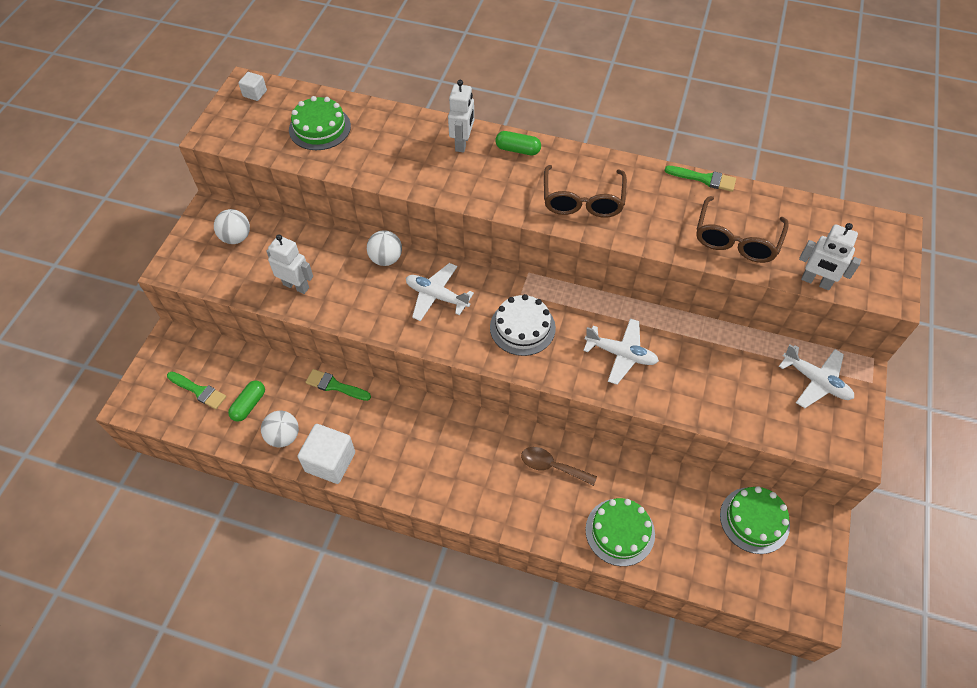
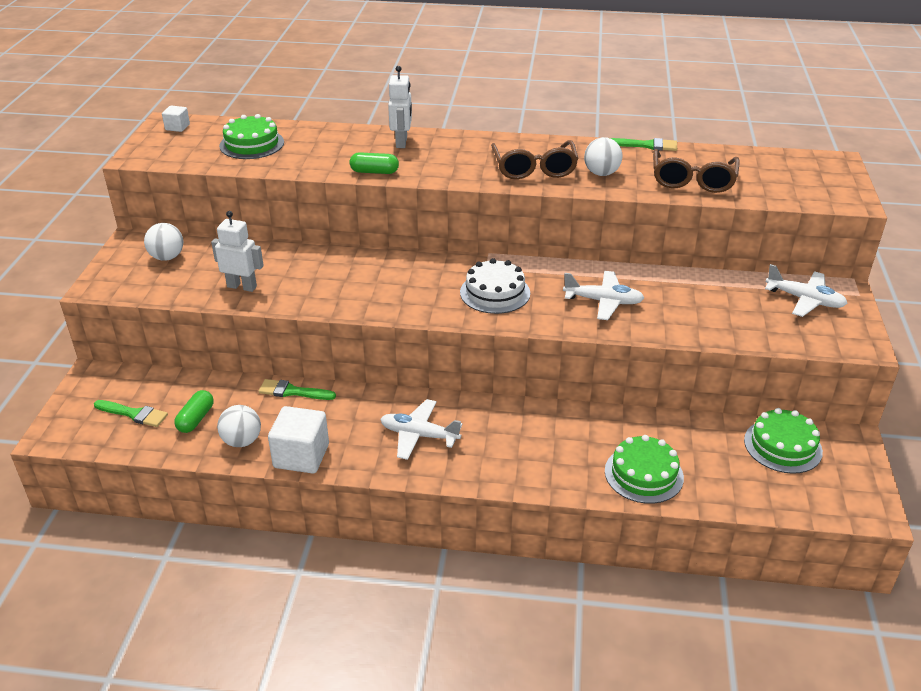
camera: 10 degrees left, 20 degrees down
(386, 259) = (335, 257): white ball -> white ball (601, 173)
(437, 296) = (397, 279): white plane -> white plane (419, 435)
(518, 150) = (458, 142): green capsule -> green capsule (374, 172)
(552, 466) = (553, 429): brown spoon -> none
(816, 282) = (779, 200): white robot -> none

